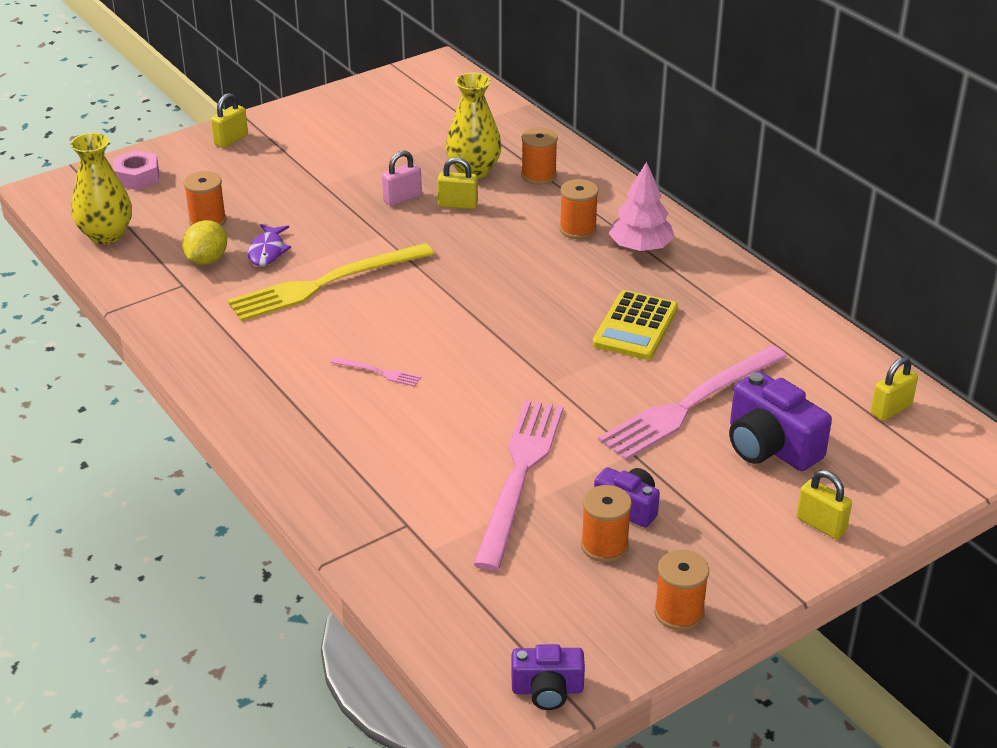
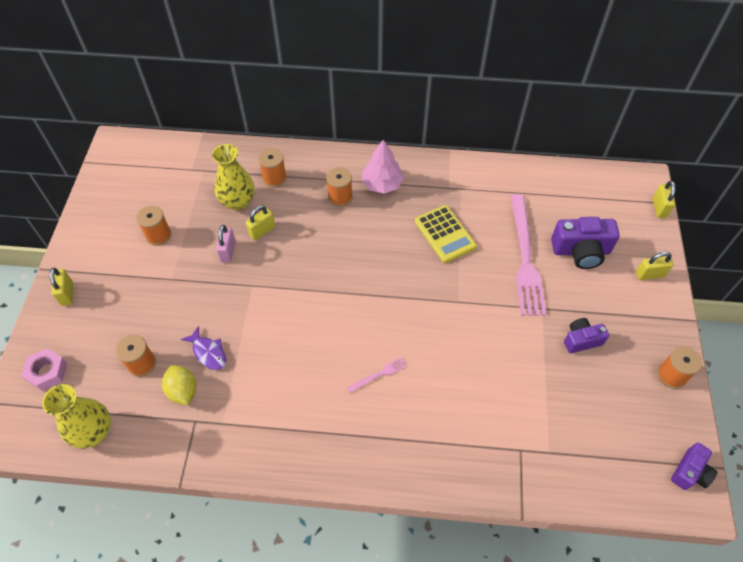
camera: 50 degrees left, 20 degrees up
(325, 284) = (271, 344): yellow fork -> none
(519, 475) = (521, 369): pink fork -> none
(604, 546) = (602, 371): orange spool -> orange spool (158, 235)
(891, 409) = (590, 188): yellow padlock -> yellow padlock (659, 208)

